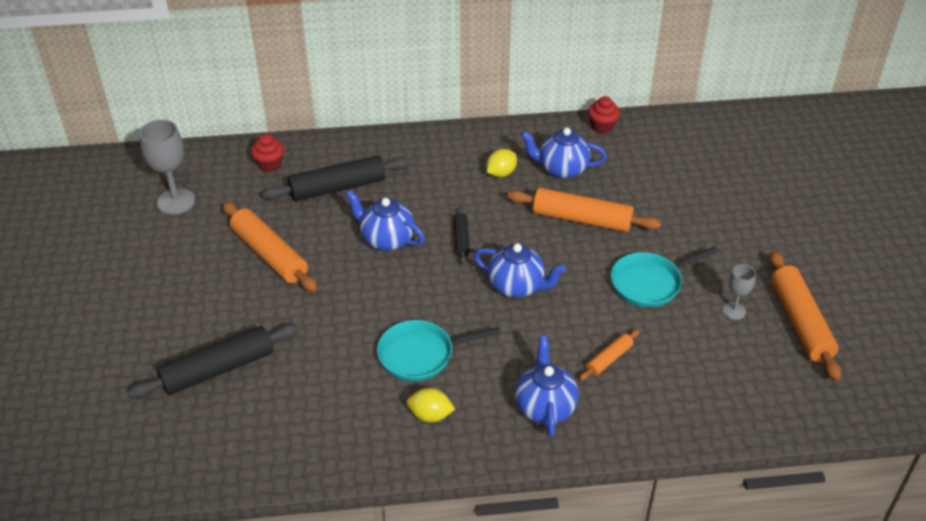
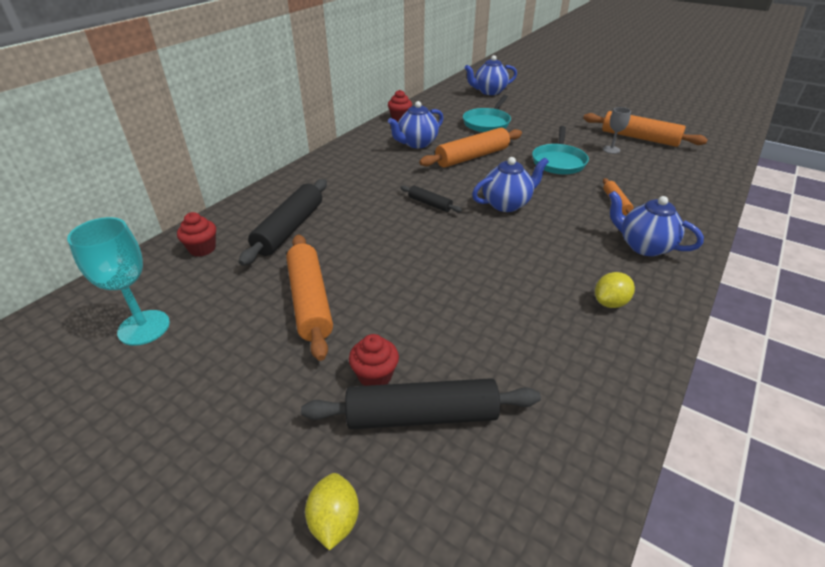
camera: 50 degrees left, 5 degrees down
(176, 201) = (144, 327): grey goblet -> turquoise goblet
(218, 370) = (421, 416): black rolling pin -> black rolling pin turned 75 degrees clockwise
(231, 329) = (375, 376): none -> red cupcake
(270, 254) = (310, 301): orange rolling pin -> orange rolling pin turned 75 degrees clockwise
(386, 239) = (383, 233): blue teapot -> blue teapot (489, 92)
(421, 354) = (533, 275): turquoise pan -> turquoise pan (487, 123)
(501, 173) = (387, 162): yellow lemon -> yellow lemon (334, 521)

